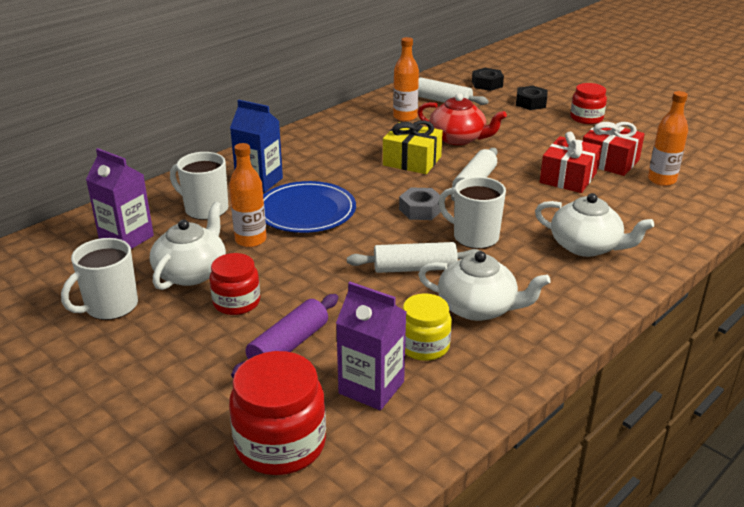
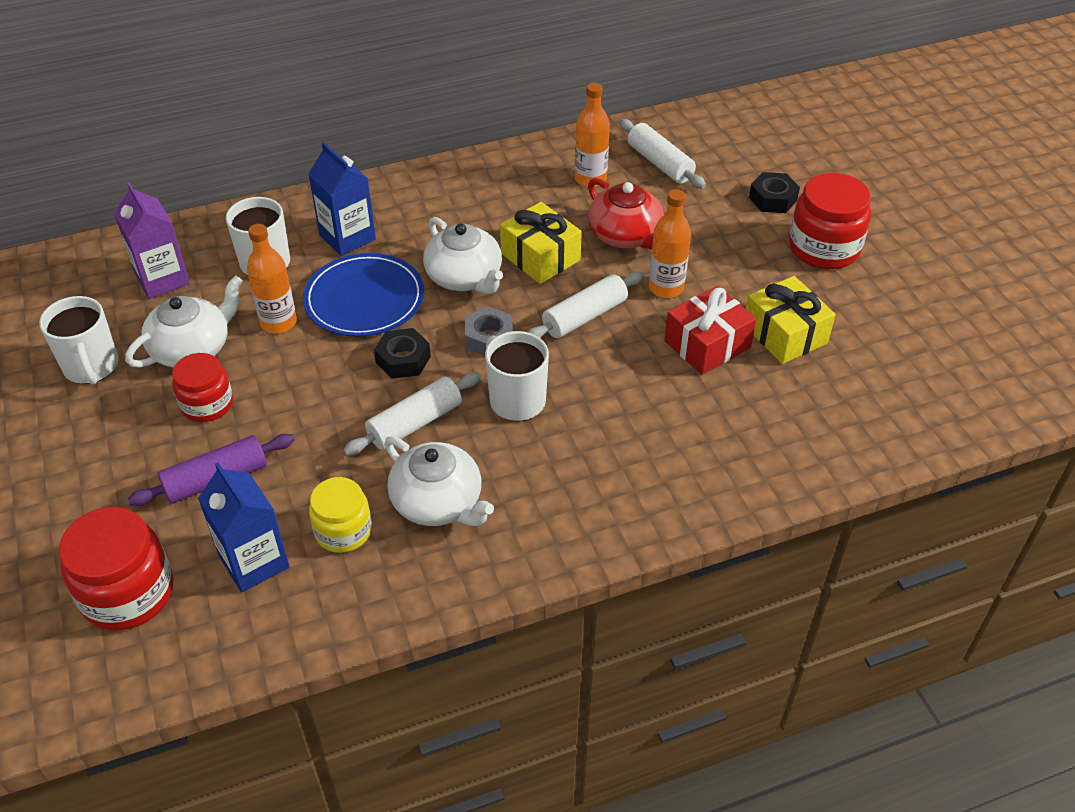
camera: 25 degrees right, 15 degrees up
(110, 307) = (91, 367): white mug -> white mug turned 90 degrees counterclockwise
(371, 387) = (254, 562): purple carton -> blue carton
(415, 268) = (415, 423): white rolling pin -> white rolling pin turned 60 degrees counterclockwise
(487, 84) = (743, 147): black nut -> black nut (403, 359)
(586, 118) = (824, 248): red jar -> red jar, size x1.55
(586, 246) = (633, 459): white teapot -> white teapot (465, 277)
(609, 161) = (785, 334): red gift -> yellow gift
(661, 180) = (825, 387): orange bottle -> orange bottle (666, 288)

